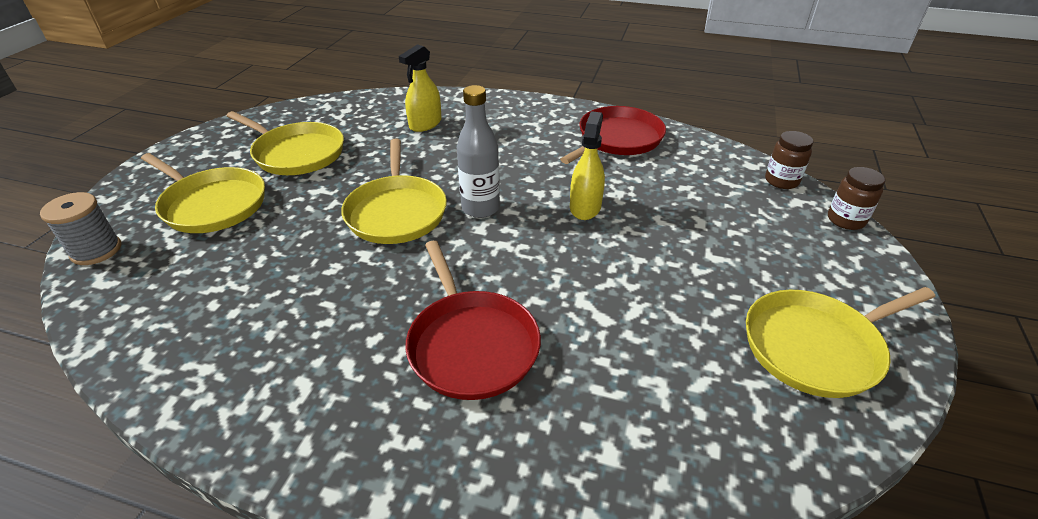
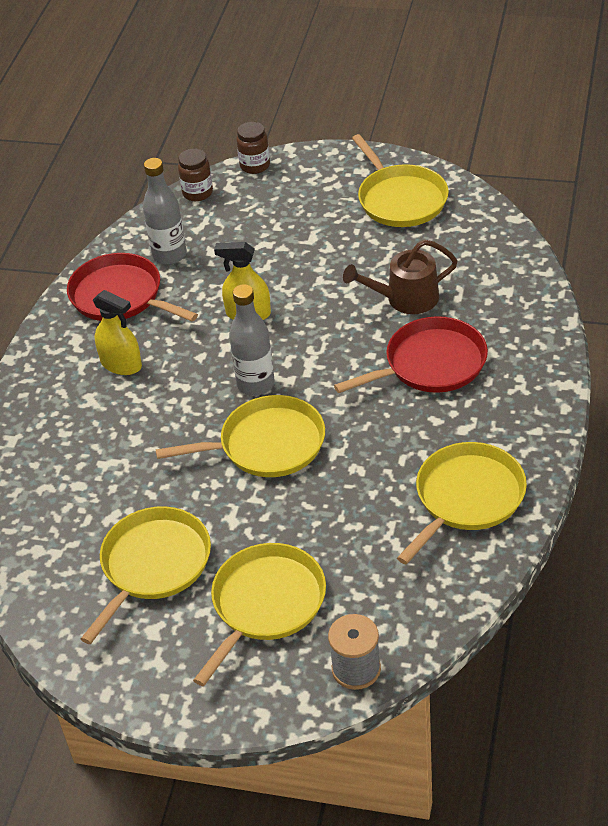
camera: 90 degrees left, 5 degrees up
(236, 353) = (466, 498): none -> yellow pan
(425, 124) = (81, 460): yellow spray bottle -> yellow spray bottle (121, 364)
(599, 332) = (406, 299): none -> brown watering can
(676, 164) = (169, 255): none -> grey bottle

